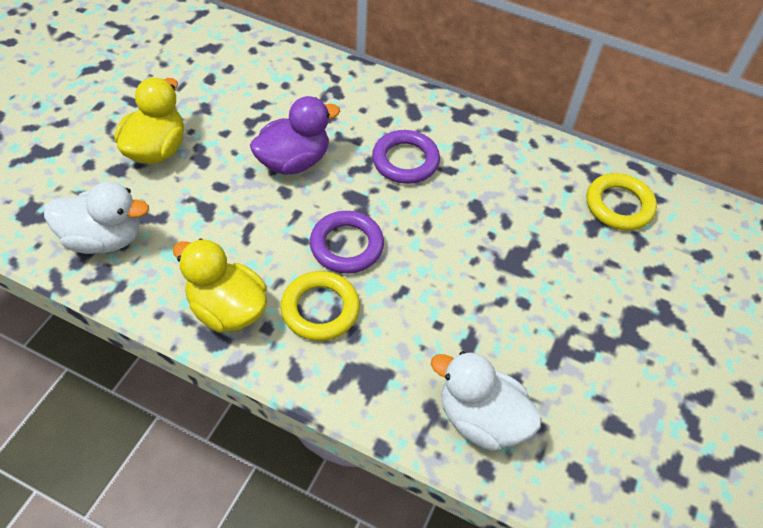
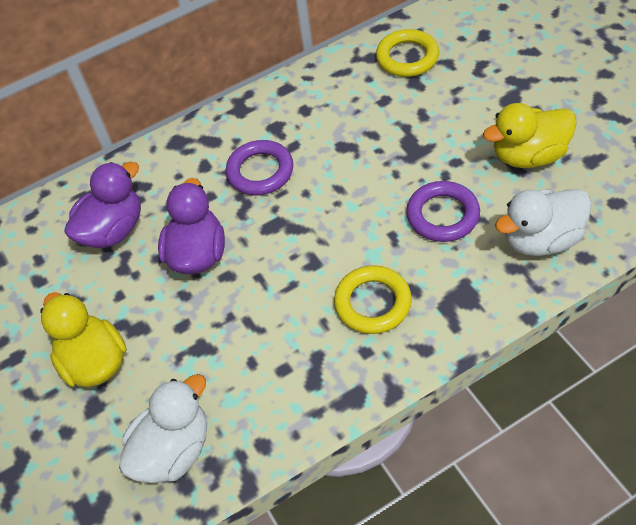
camera: 45 degrees left, 0 degrees up
(227, 309) = (326, 374): yellow duck -> yellow duck (528, 156)
(283, 97) = (113, 230): none -> purple duck
(346, 245) = (320, 255): purple ring -> purple ring (442, 215)

